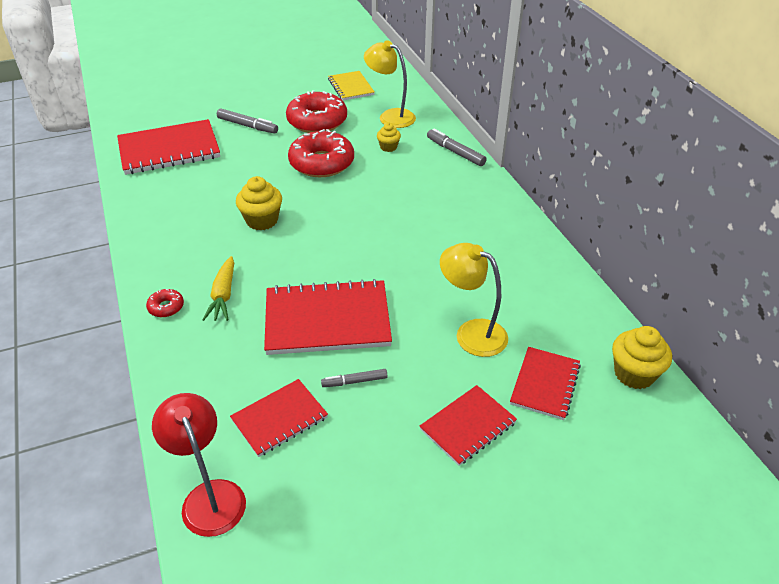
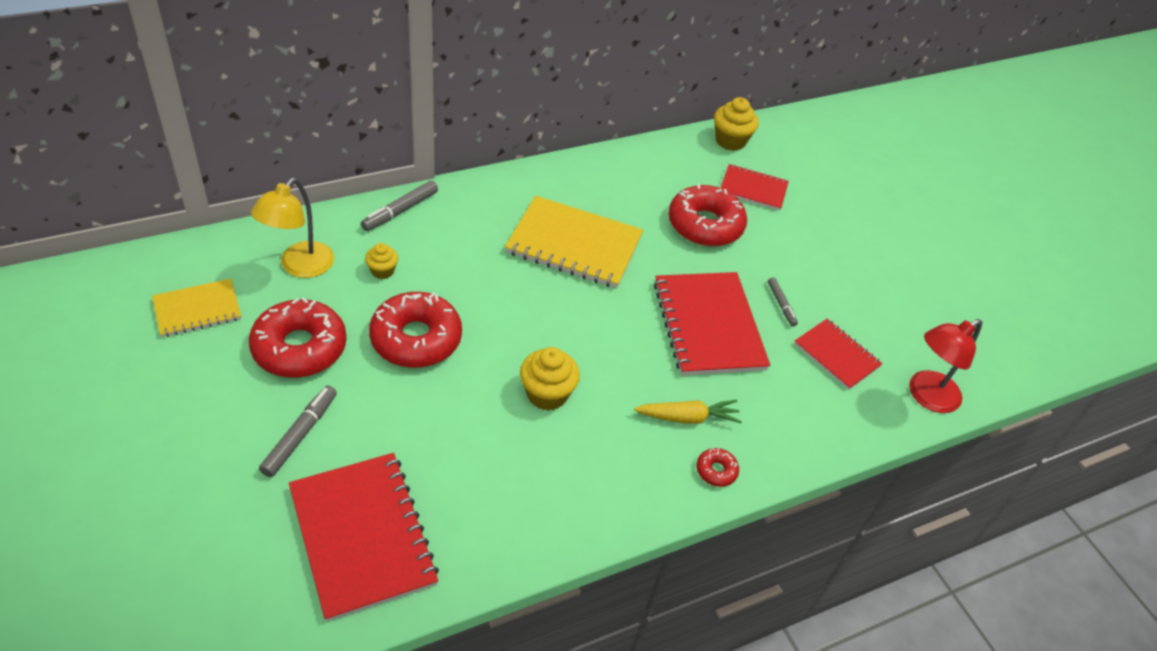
camera: 100 degrees left, 5 degrees up
(428, 240) = (574, 245): none -> yellow notebook
(468, 426) = (807, 236): red notebook -> none
(471, 333) = (705, 225): yellow lamp -> red donut

